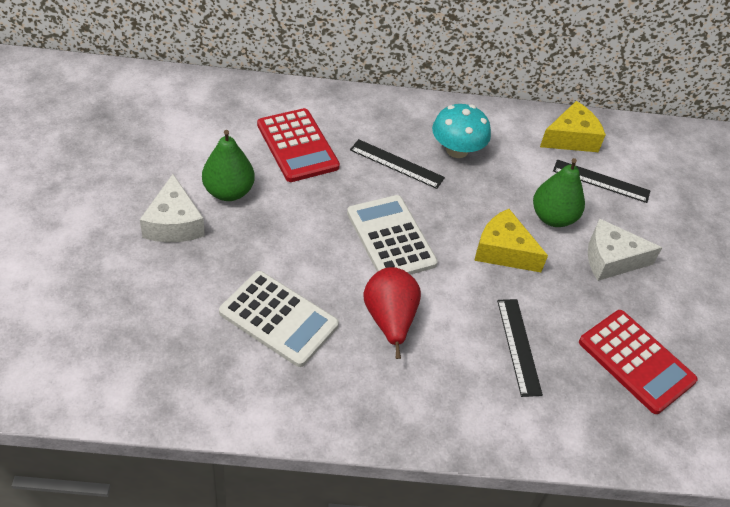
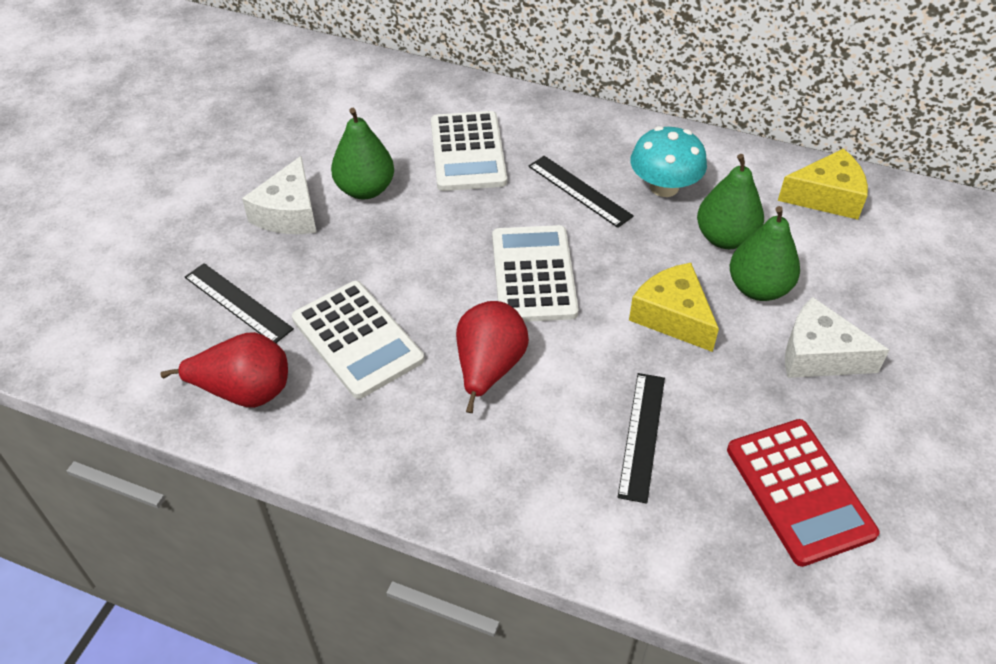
camera: 25 degrees right, 0 degrees up
(207, 382) = (244, 391): none -> red pear
(297, 146) = (468, 152): red calculator -> white calculator
(515, 183) = (725, 238): none -> green pear
(601, 181) = (846, 256): black ruler -> black ruler (238, 303)

